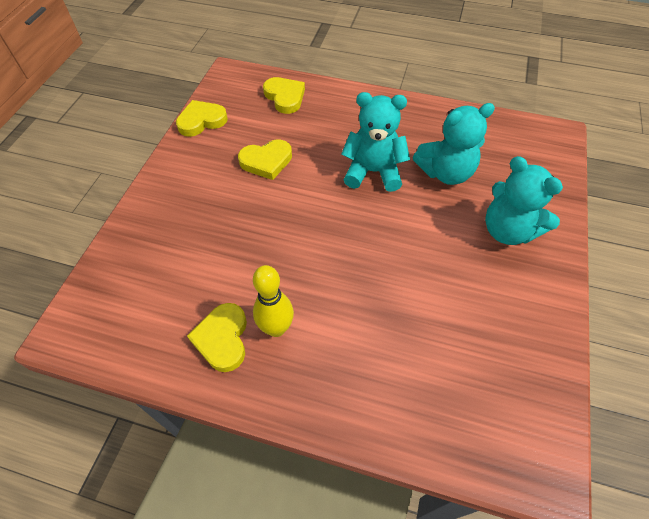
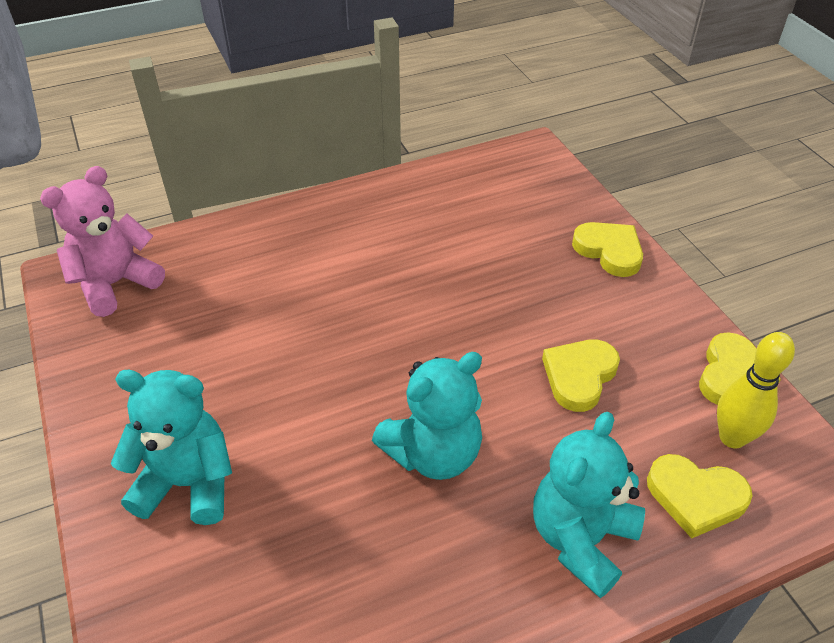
camera: 140 degrees right, 10 degrees down
(222, 339) = (411, 209): yellow heart -> yellow heart (609, 251)
(276, 328) = (374, 239): yellow bowling pin -> yellow bowling pin (732, 437)
(446, 172) = (330, 524): turquoise teddy bear -> turquoise teddy bear (581, 539)
(504, 428) = (116, 284): none -> pink teddy bear

